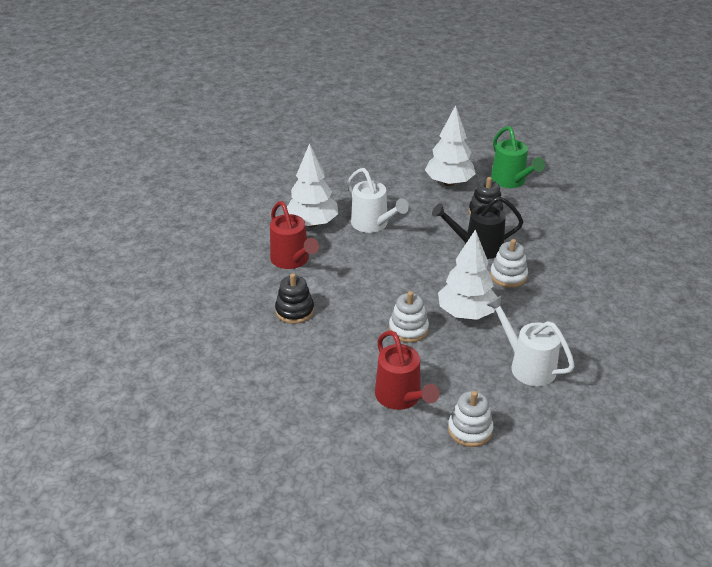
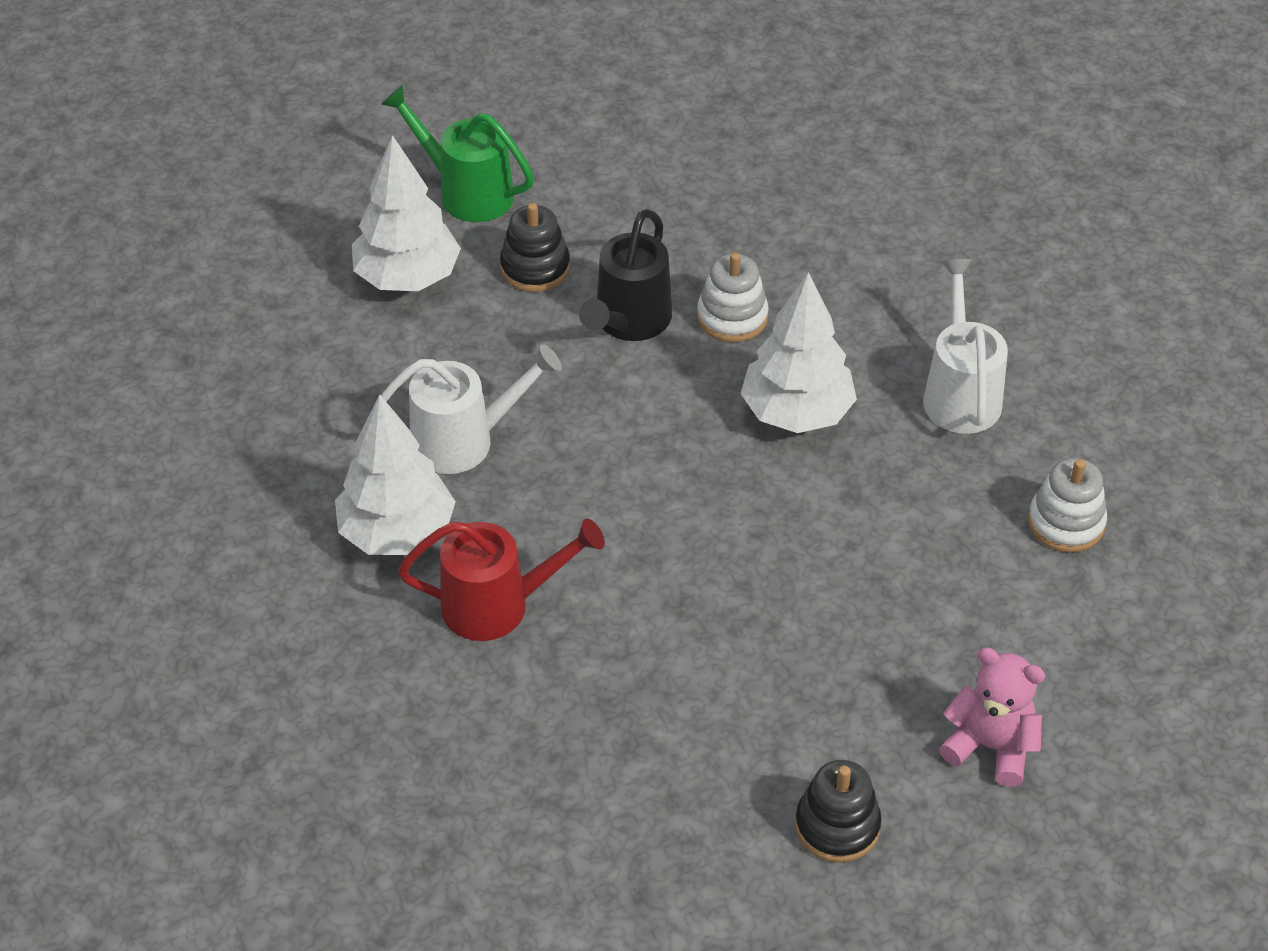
camera: 65 degrees left, 10 degrees up
(294, 311) = (654, 652): black stacking toy -> black stacking toy (837, 826)
(305, 439) = (990, 746): none -> pink teddy bear
(401, 398) = (957, 581): red watering can -> none
(408, 329) = (794, 506): white stacking toy -> none
(511, 181) = (466, 191): green watering can -> green watering can turned 150 degrees counterclockwise
(527, 365) = (960, 392): white watering can -> white watering can turned 105 degrees clockwise

